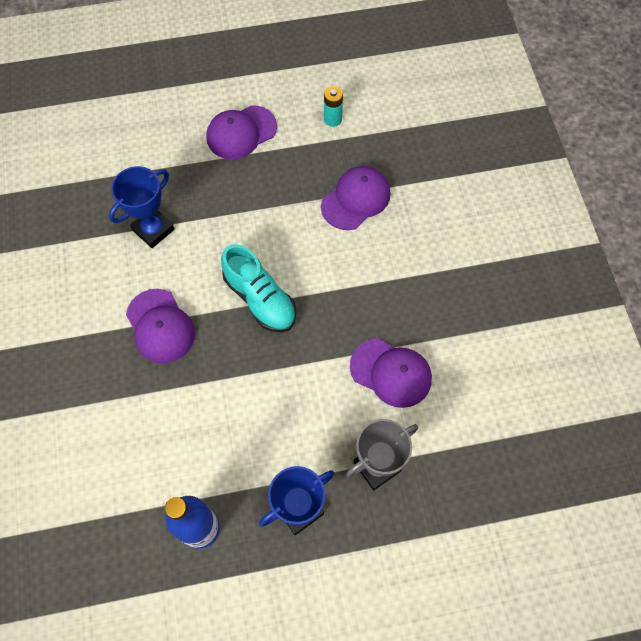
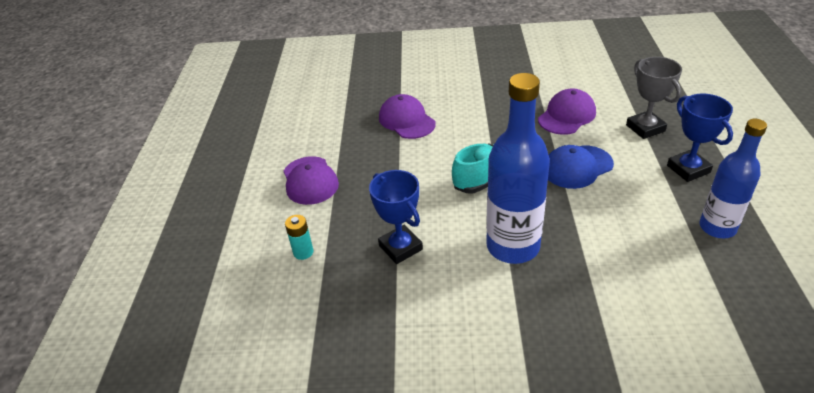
camera: 75 degrees left, 25 degrees down
(160, 326) = (513, 246): purple cap -> blue bottle
(290, 385) = (577, 167): none -> blue cap
(332, 119) = (321, 126): turquoise battery -> turquoise battery (303, 252)

